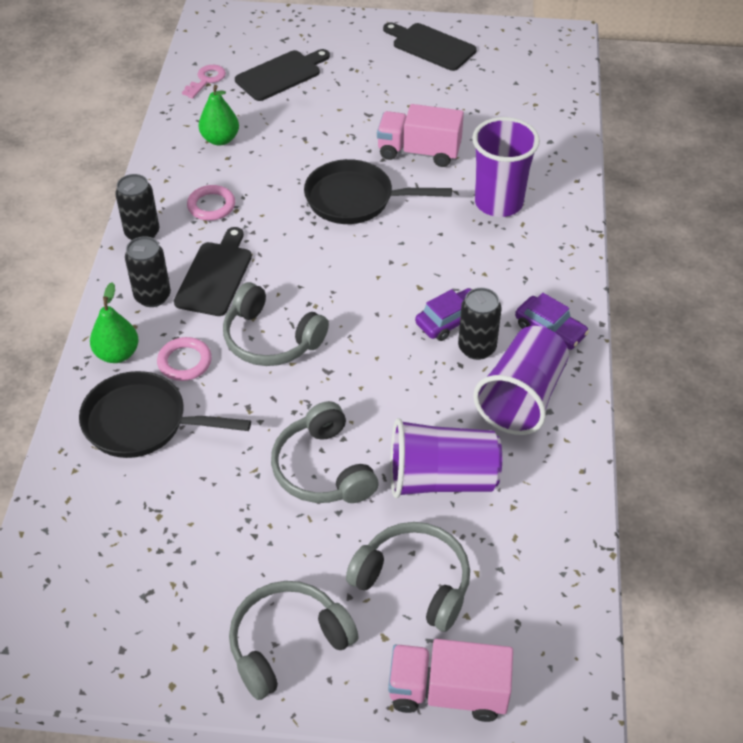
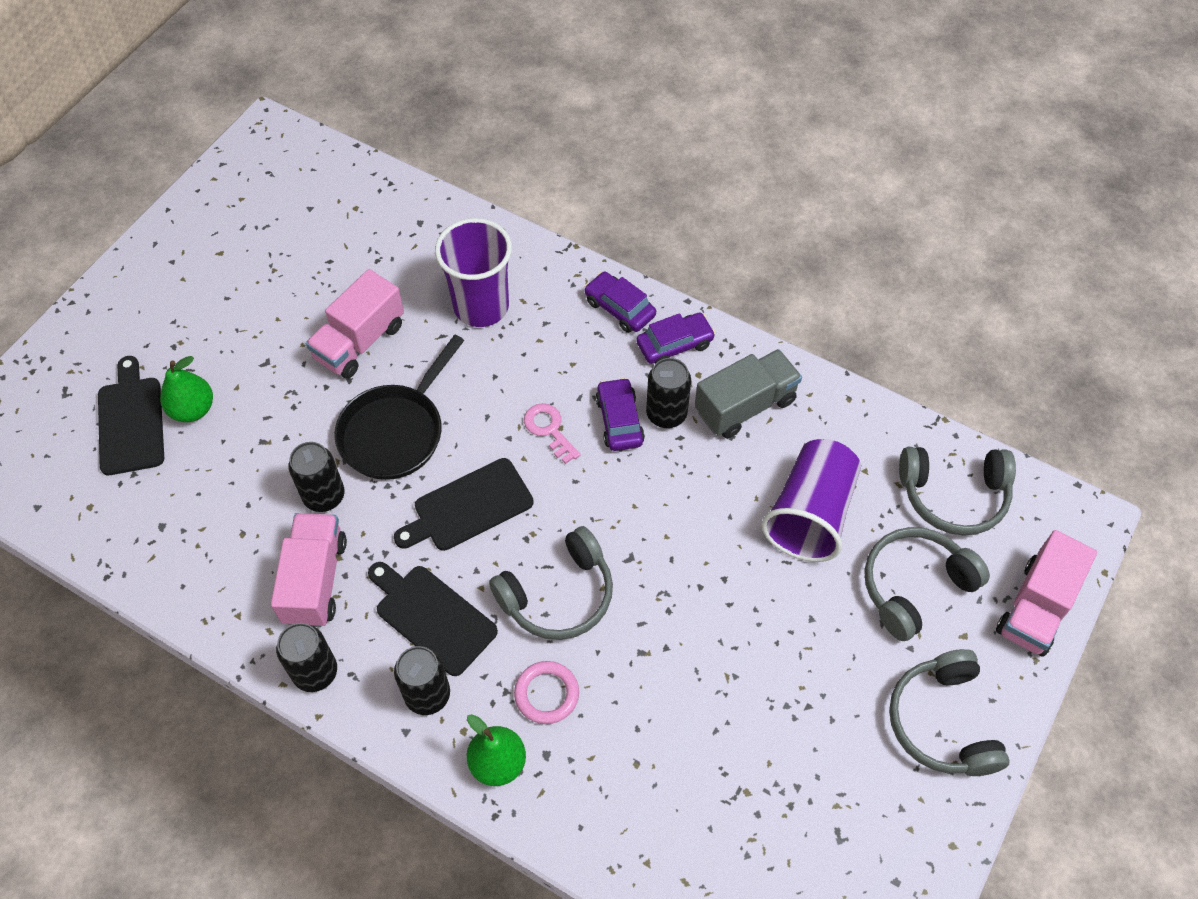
camera: 65 degrees left, 10 degrees up
(142, 422) = (612, 768): black pan -> none
(206, 80) = (80, 505): pink key -> pink key (549, 430)
(211, 206) = (315, 580): pink ring -> pink truck
(220, 139) = (204, 529): green pear -> green pear (193, 409)
(279, 184) = (324, 496): none -> black can
(323, 469) = (754, 612): grey headphones -> grey headphones (953, 495)
(431, 46) = (192, 254): black cutting board -> black cutting board (468, 507)
(521, 397) = (745, 406): purple cup -> grey truck
(560, 283) = (619, 308): none -> purple car

